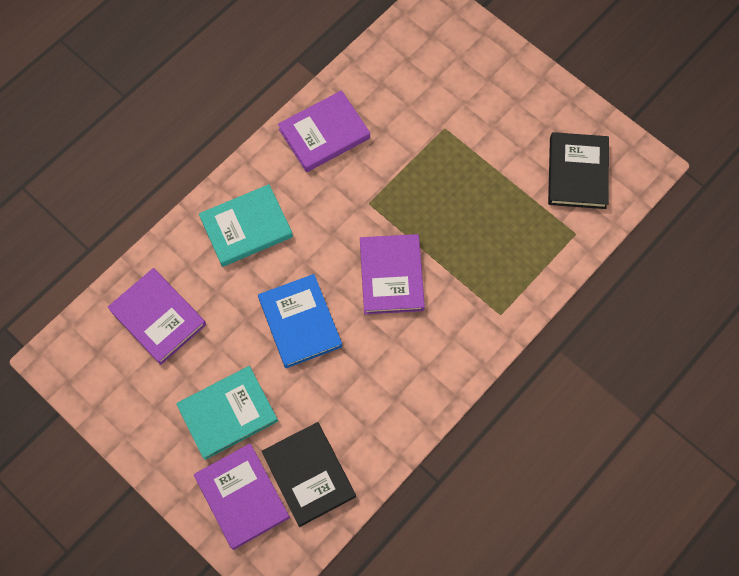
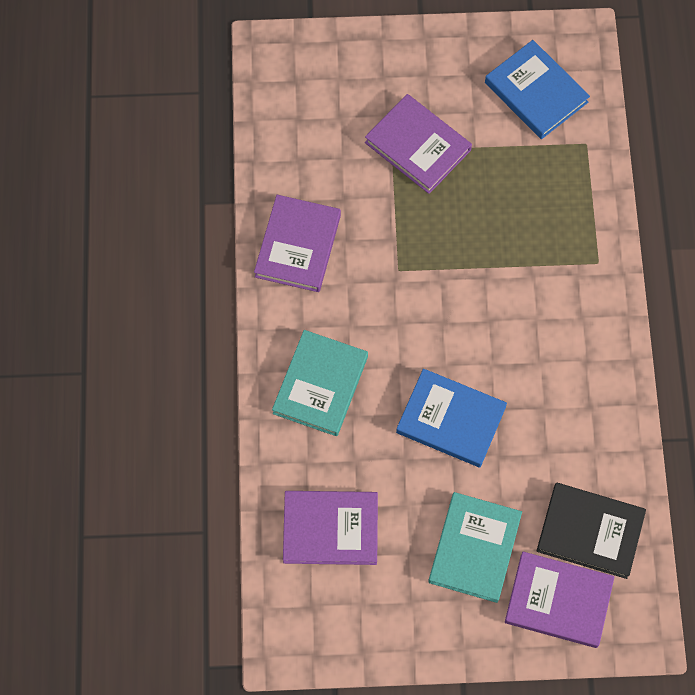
camera: 45 degrees left, 0 degrees up
(391, 276) = (481, 312): purple book -> purple book (417, 146)
(577, 173) = (536, 92): black book -> blue book

